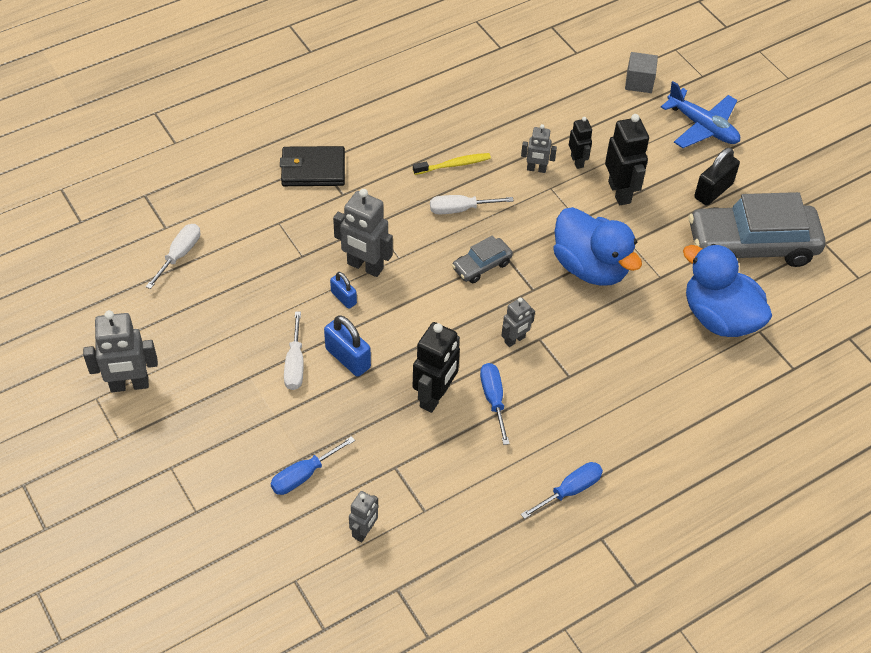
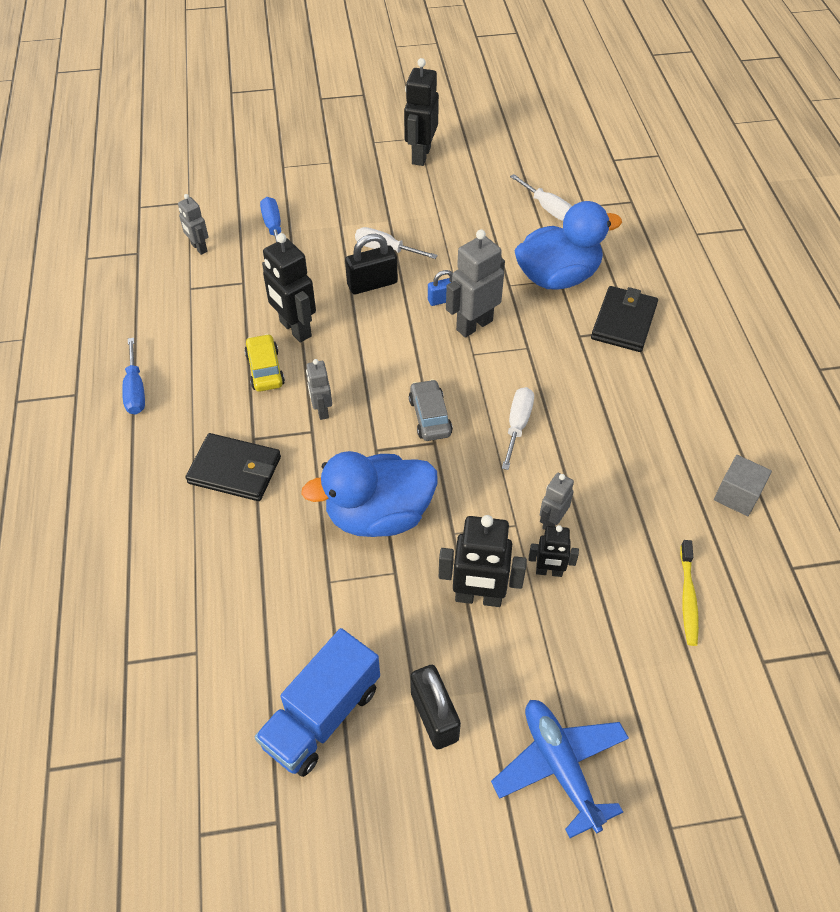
camera: 115 degrees right, 0 degrees up
(129, 385) = (420, 155): grey robot -> black robot
(348, 358) = (372, 284): blue padlock -> black padlock
(453, 165) = (588, 442): yellow toothbrush -> yellow toothbrush (688, 597)
(493, 399) = (265, 369): blue screwdriver -> yellow car
(606, 374) = (235, 470): none -> black wallet
(639, 82) = (679, 720): grey cube -> grey cube (737, 495)
(702, 127) = (560, 767): blue plane -> blue plane turned 90 degrees clockwise
(719, 317) = (239, 616): blue duck -> blue duck (557, 277)
(751, 245) = (322, 716): grey car -> blue truck

